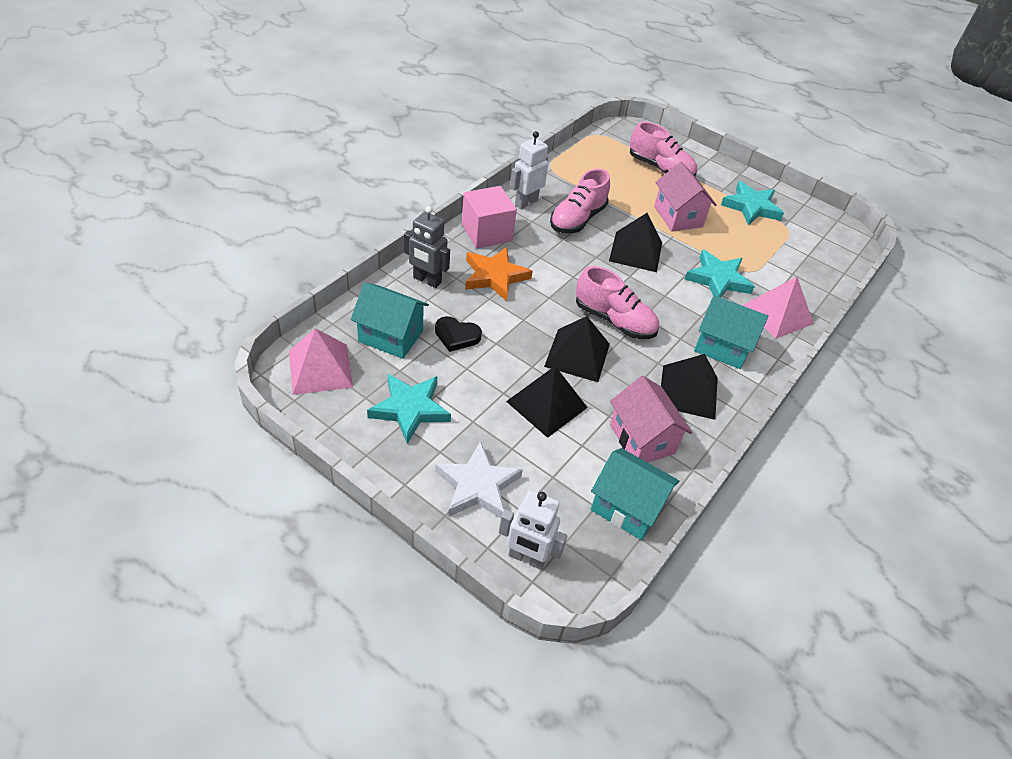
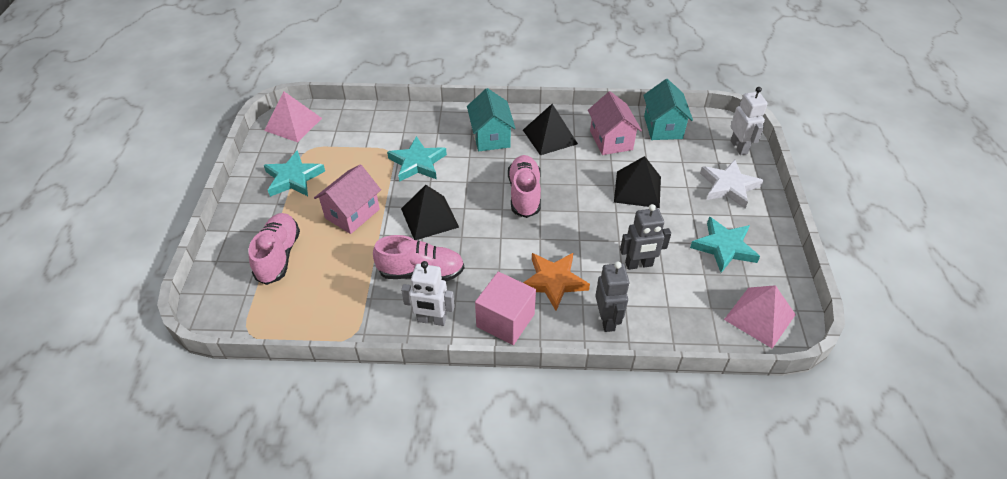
camera: 120 degrees left, 0 degrees up
(391, 336) = (685, 300): turquoise house -> none
(456, 336) = (639, 264): black heart -> grey robot
(577, 355) = (579, 196): black pyramid -> none
(642, 439) = (611, 140): pink house -> pink house turned 45 degrees counterclockwise
(778, 314) = (427, 124): pink pyramid -> pink pyramid (293, 124)

